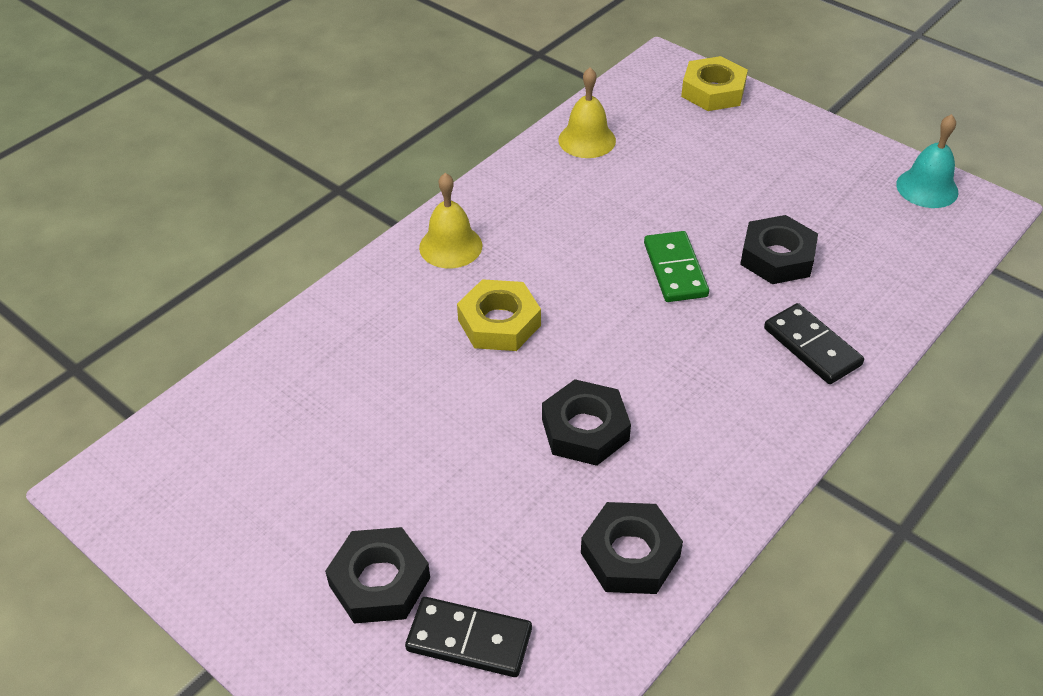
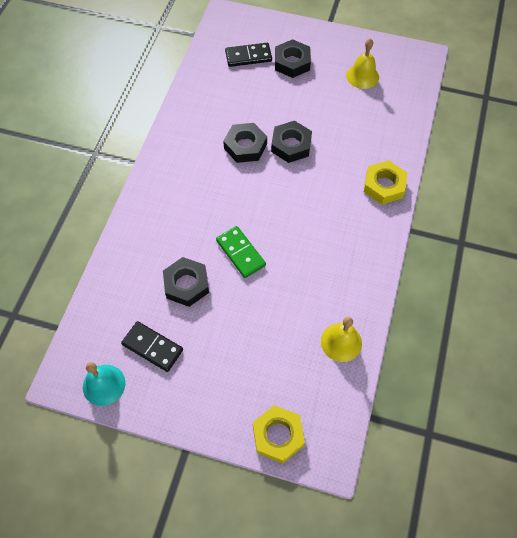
camera: 155 degrees right, 15 degrees up
(450, 246) = (369, 222): yellow bell -> yellow bell (362, 76)
(499, 323) = (314, 185): yellow nut -> yellow nut (384, 185)
(630, 555) = (203, 103): black nut -> black nut (291, 145)
(812, 347) = (153, 229): black domino -> black domino (152, 347)

